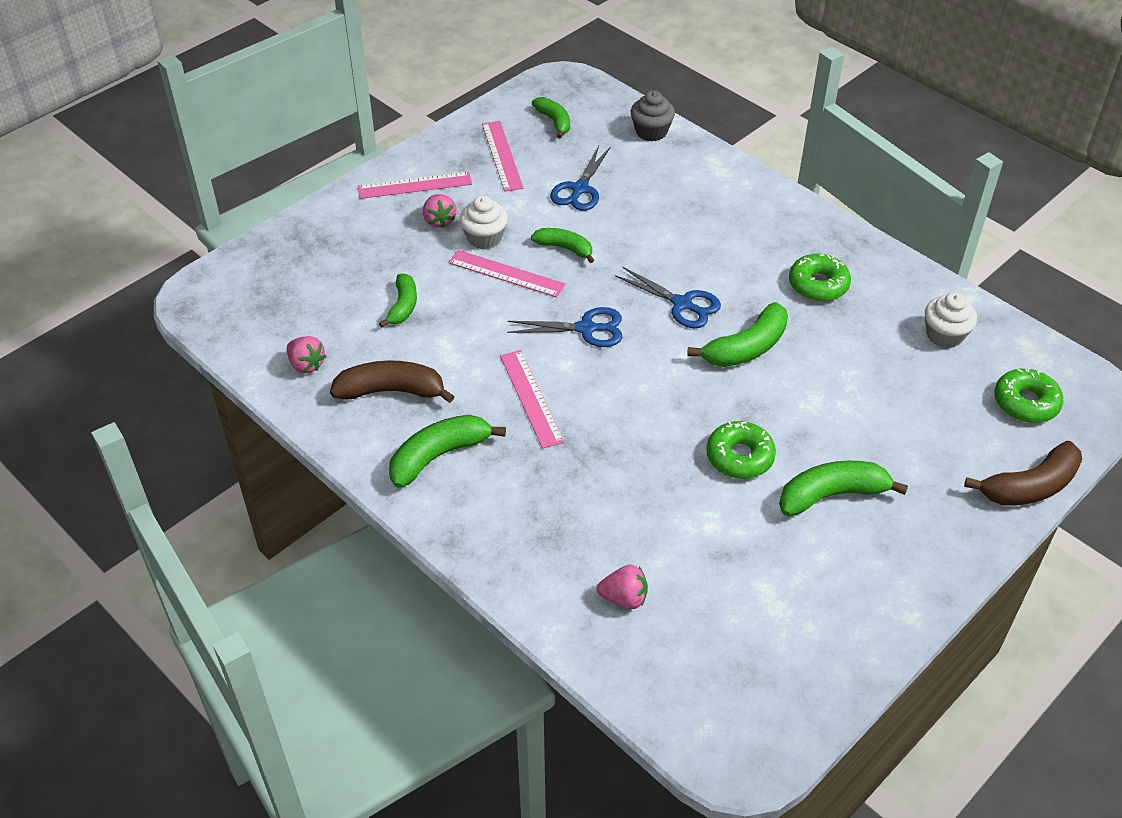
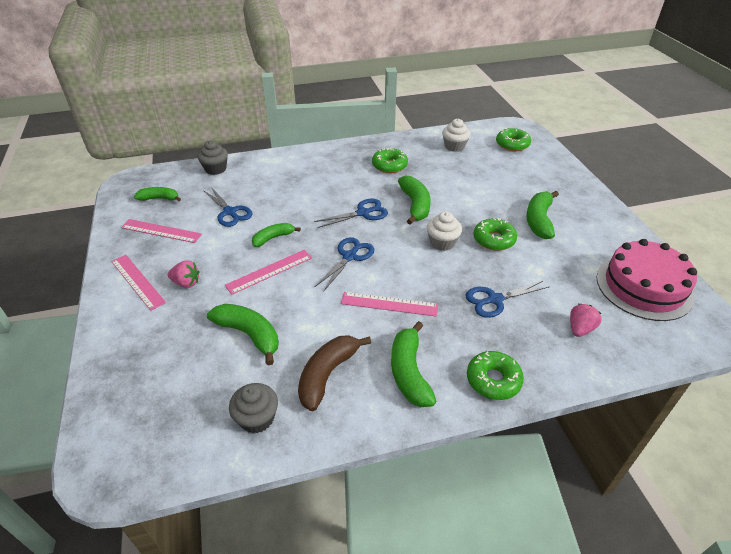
camera: 60 degrees left, 5 degrees down
(306, 365) = (257, 418): pink strawberry -> grey cupcake
(403, 306) = (249, 334): green banana -> green banana, size x1.56
(414, 185) = (137, 281): pink ruler -> pink ruler turned 60 degrees counterclockwise
(476, 534) = (493, 380): none -> green donut
(484, 238) = (226, 268): white cupcake -> white cupcake (442, 243)
(613, 494) = (494, 300): none -> blue scissors
(771, 656) = (644, 287): none -> pink cake
(1030, 487) = (564, 164): brown banana -> none

